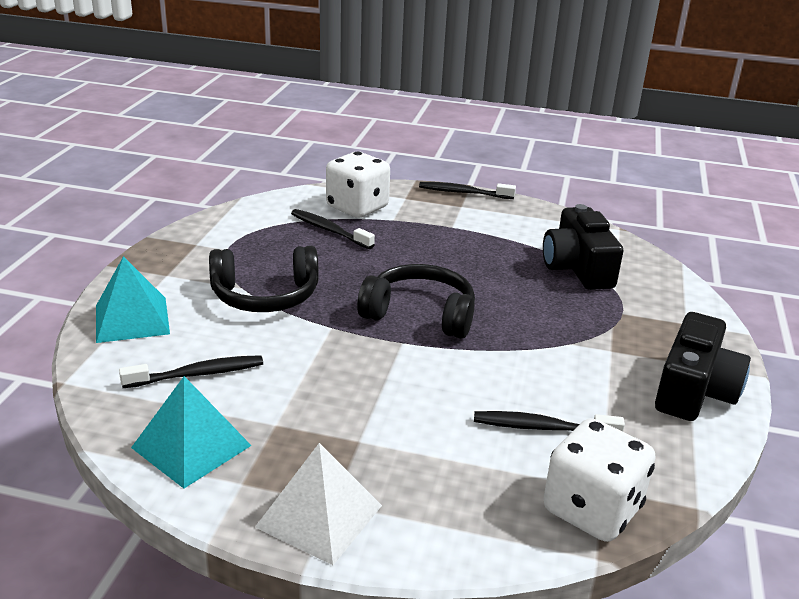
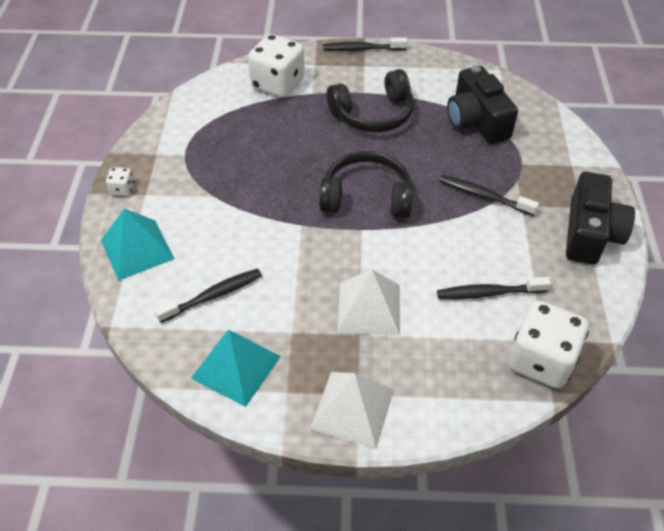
camera: 10 degrees left, 20 degrees up
(143, 267) = (122, 189): none -> white dice
(265, 296) = (236, 202): black headphones -> black headphones (373, 114)
(329, 230) = (263, 116): black toothbrush -> black toothbrush (483, 196)
(382, 417) = (369, 308): none -> white pyramid

